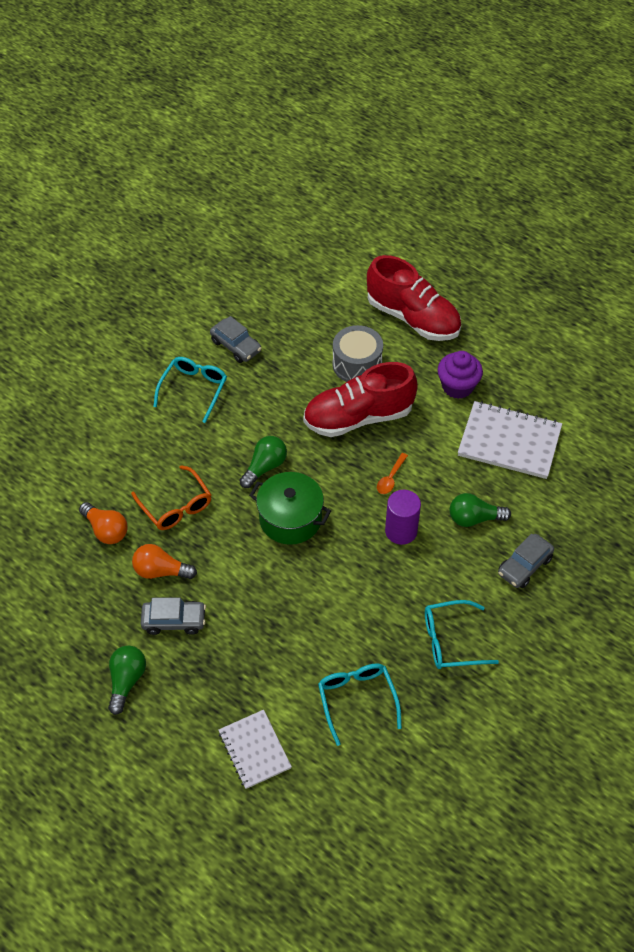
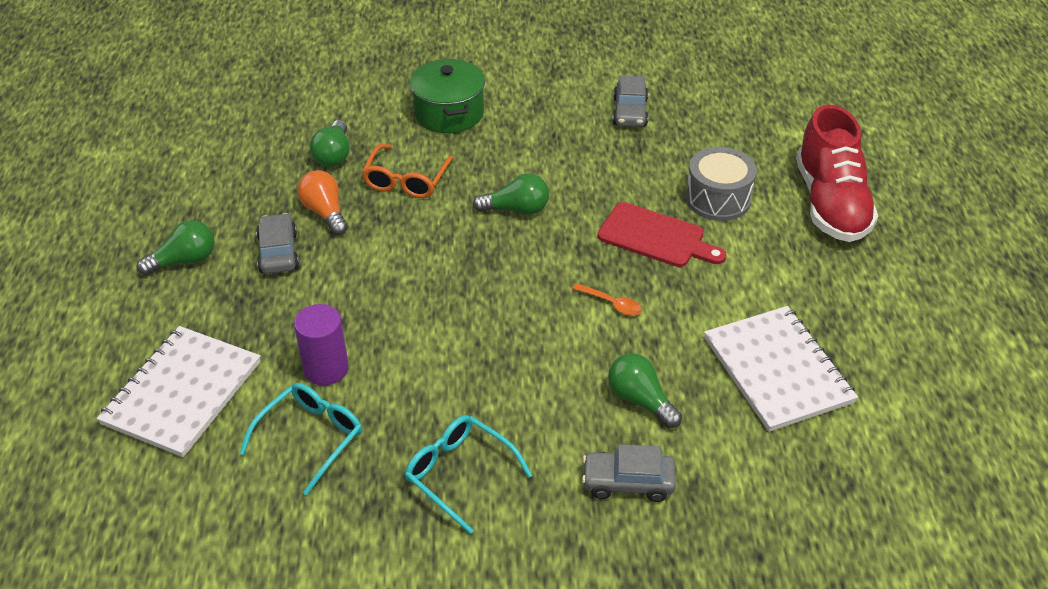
camera: 50 degrees right, 10 degrees down
(106, 530) = (333, 155): orange light bulb -> green light bulb
(174, 621) = (278, 252): grey car -> grey car turned 150 degrees counterclockwise
(193, 390) = (547, 116): turquoise glasses -> none
(254, 750) = (182, 393): white notebook -> white notebook, size x1.59
(290, 519) = (477, 261): green pot -> green pot (449, 113)
(358, 417) = (656, 237): red shoe -> red cutting board
(391, 478) = (611, 304): orange spoon -> orange spoon turned 135 degrees counterclockwise
(401, 531) = (555, 350): purple cylinder -> purple cylinder (326, 369)
(457, 386) = (792, 286): purple cupcake -> none

